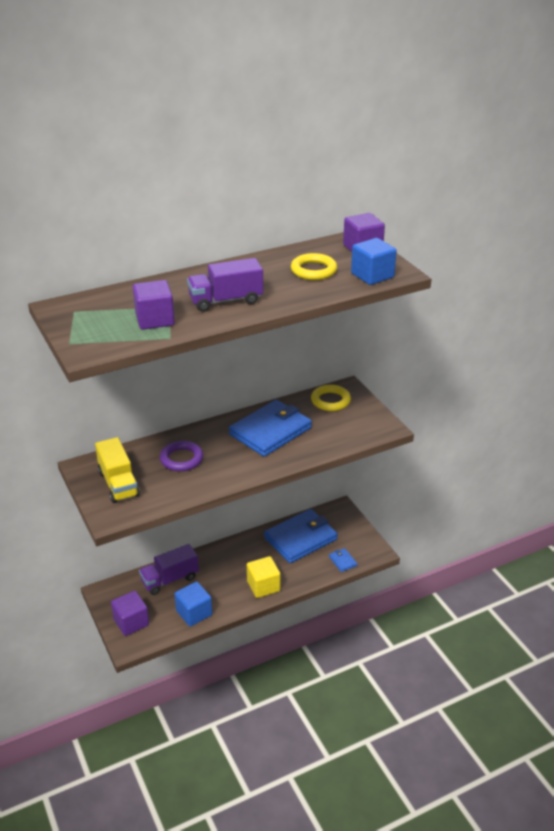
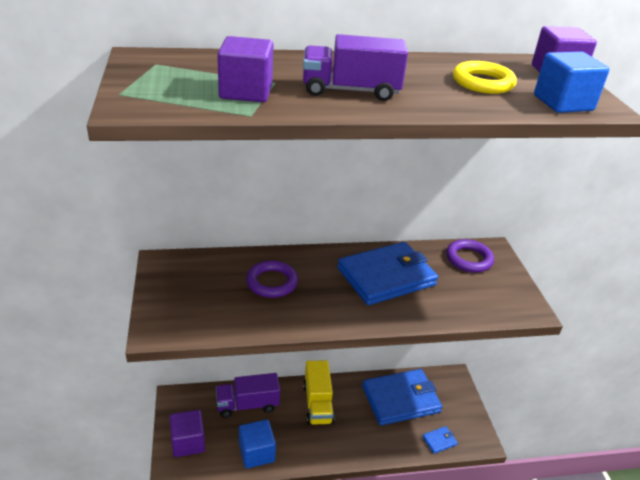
camera: 15 degrees right, 0 degrees up
(118, 483) = (188, 292): yellow truck -> yellow truck (317, 403)
(263, 586) = (342, 444): yellow cube -> none
(330, 401) = (469, 259): yellow ring -> purple ring
(342, 561) = (439, 441): blue wallet -> blue wallet turned 75 degrees clockwise

